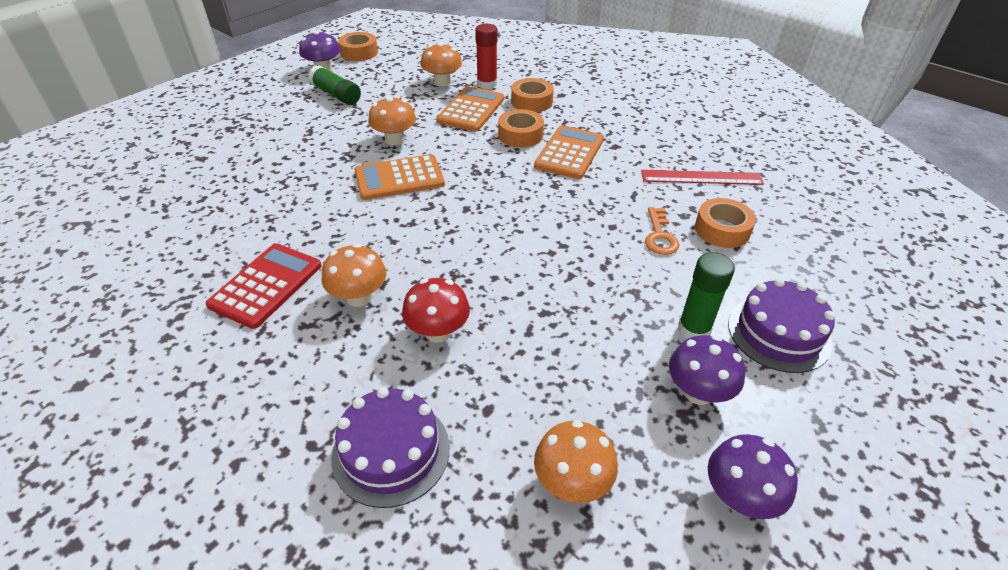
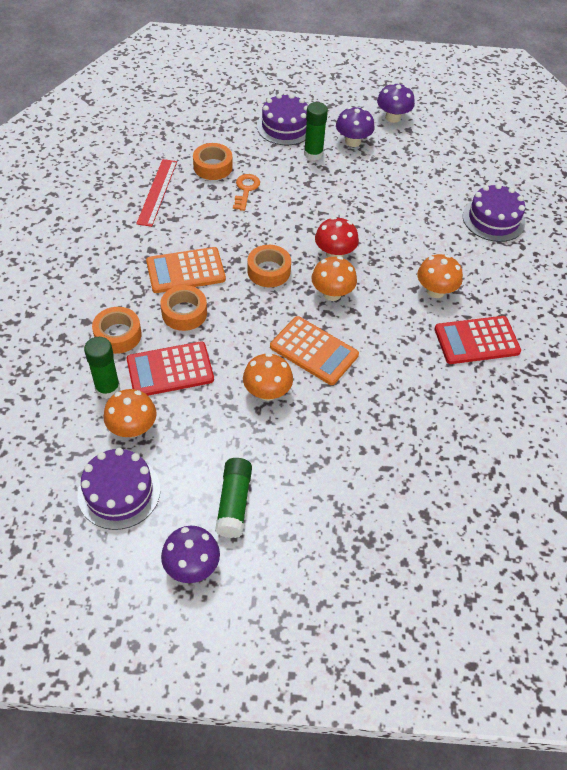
camera: 130 degrees left, 10 degrees up
(359, 52) = (121, 565): orange tape -> orange tape (269, 271)
(404, 65) = (119, 492): none -> purple cake
(438, 331) = (419, 243): red mushroom -> red mushroom (334, 254)
(471, 110) = (170, 370): orange calculator -> red calculator
(487, 84) = (107, 388): red glue stick -> green glue stick
(572, 482) = (440, 161): orange mushroom -> orange mushroom (332, 293)
(660, 236) = (246, 190): orange key -> orange key turned 45 degrees counterclockwise
(701, 177) = (157, 192): red ruler -> red ruler turned 45 degrees clockwise

